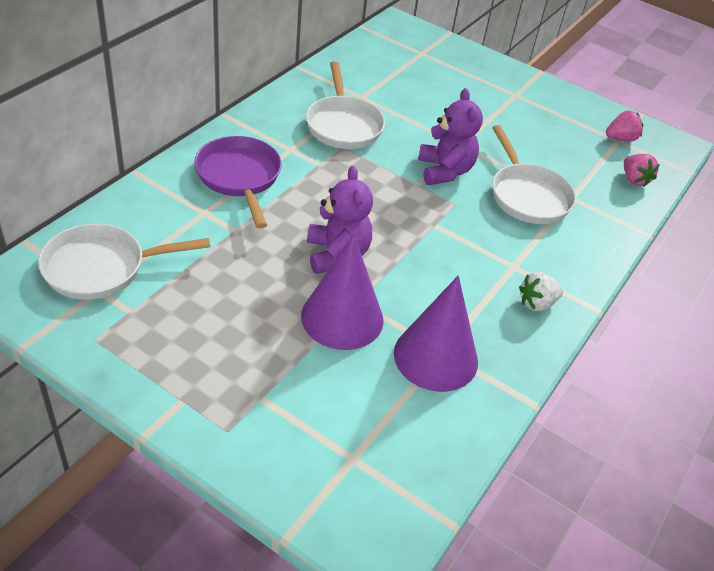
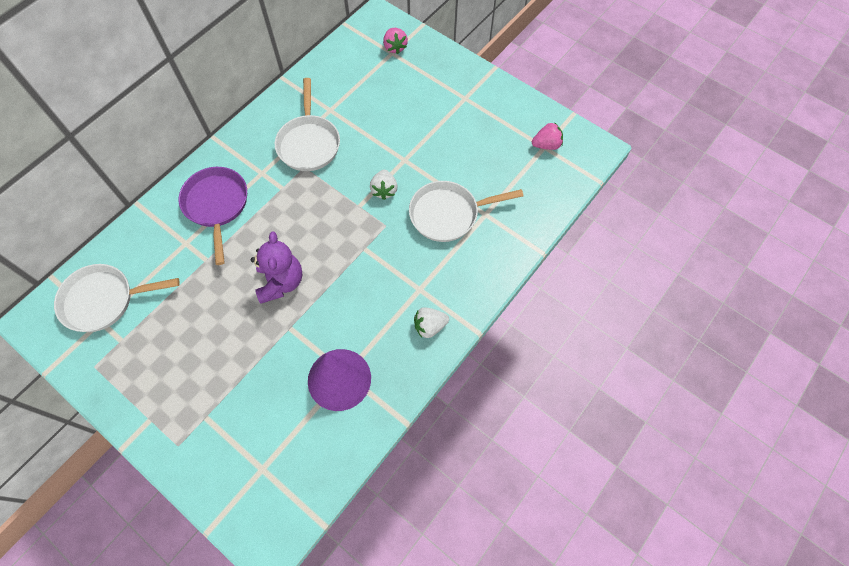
camera: 10 degrees right, 20 degrees up
(342, 317) = (275, 343): purple cone -> none
(445, 171) = (384, 190): purple teddy bear -> white strawberry
(527, 196) = (448, 214): white pan -> white pan turned 90 degrees clockwise
(634, 180) = (546, 192): pink strawberry -> pink strawberry (395, 47)

